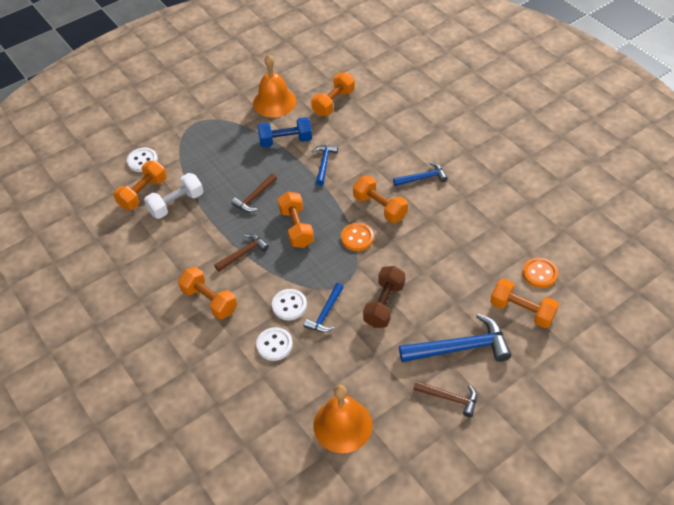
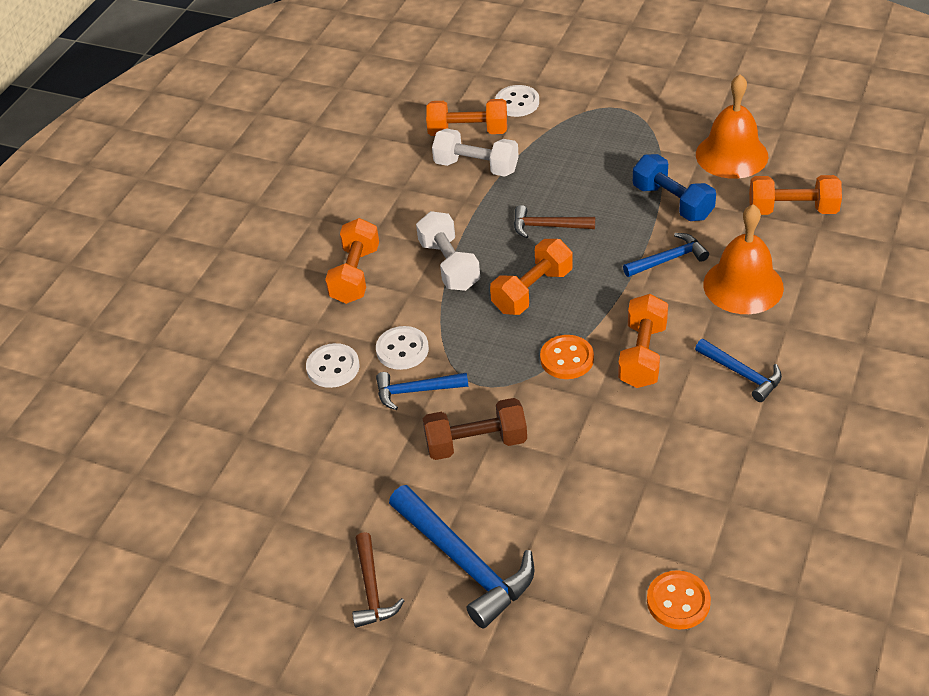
camera: 60 degrees right, 5 degrees down
(243, 253) = (449, 265): brown hammer -> white dumbbell
(342, 425) = (259, 494): orange bell -> orange bell (743, 285)
(522, 311) = (587, 609): orange dumbbell -> none

